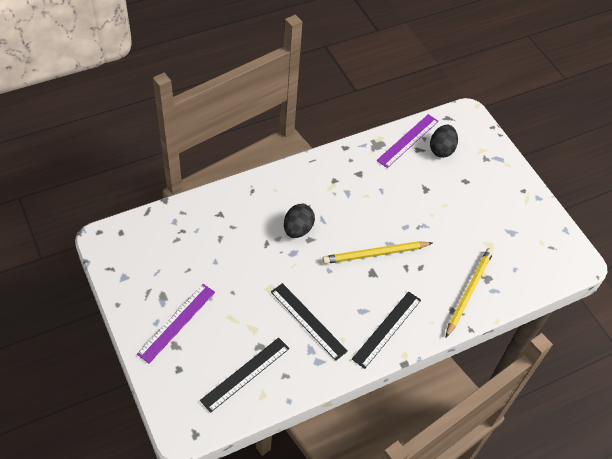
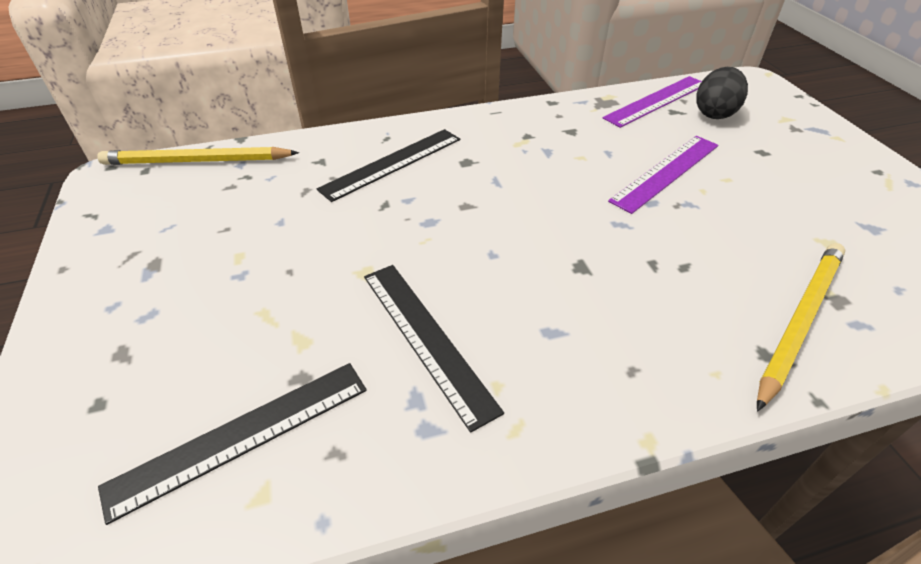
camera: 15 degrees right, 10 degrees down
(177, 322) = (152, 311): purple ruler -> purple ruler (666, 172)
(298, 229) = (448, 190): black egg -> none
(375, 254) = (590, 237): yellow pencil -> yellow pencil (197, 161)
(387, 329) = (606, 375): black ruler -> black ruler (392, 163)

